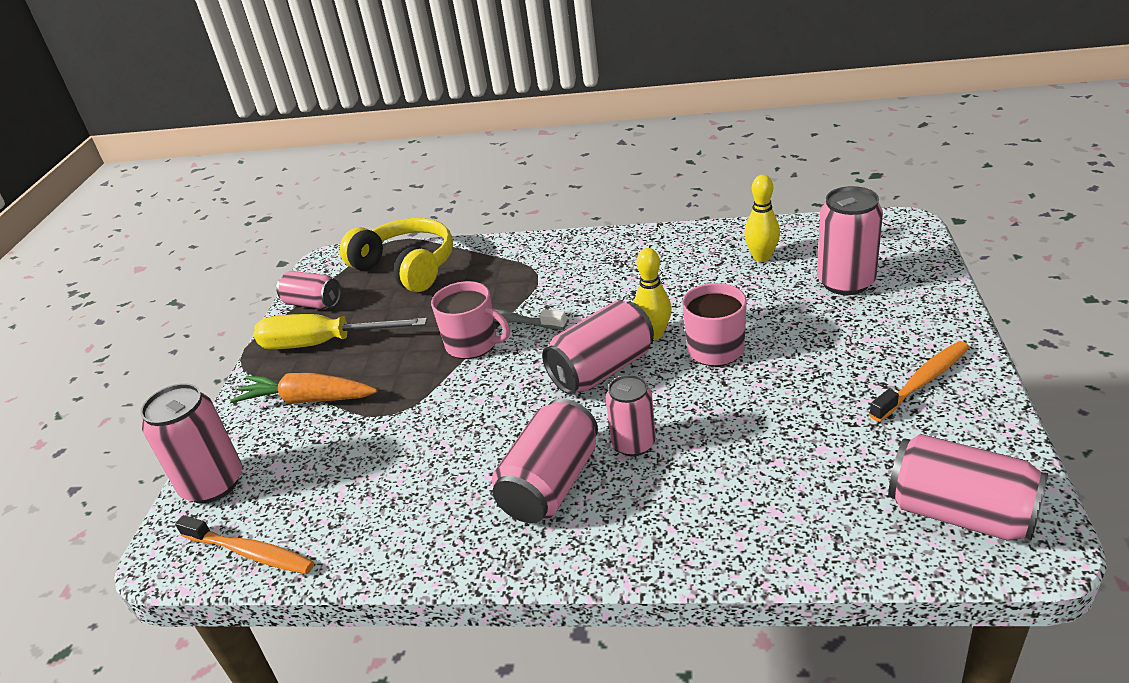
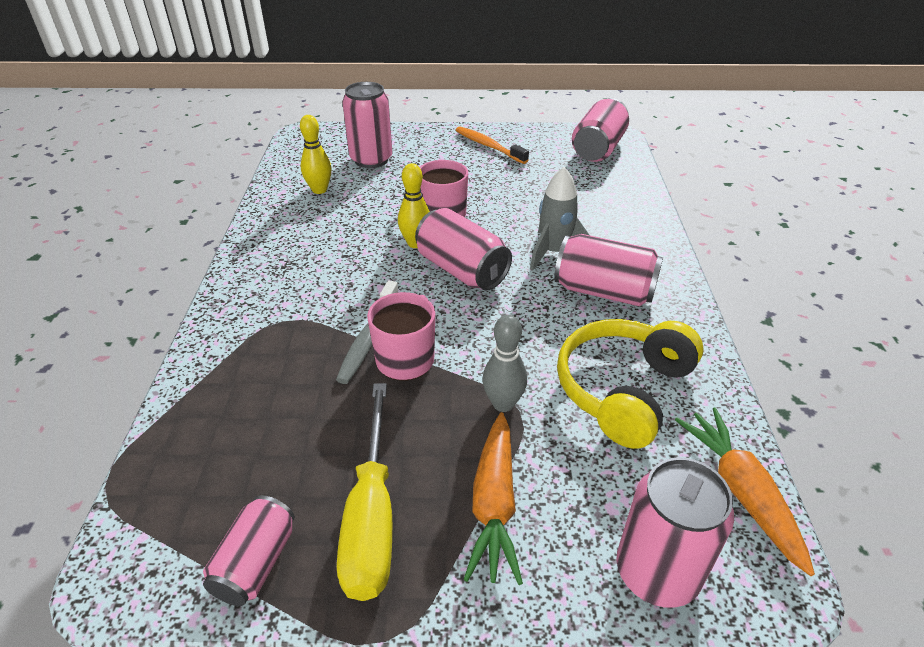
camera: 100 degrees left, 5 degrees up
(250, 553) = (741, 491): orange toothbrush -> orange carrot
(403, 403) = (503, 404): none -> grey bowling pin
(406, 267) = (203, 452): yellow headphones -> yellow headphones (623, 390)
(634, 444) = (554, 252): pink can -> grey rocket

